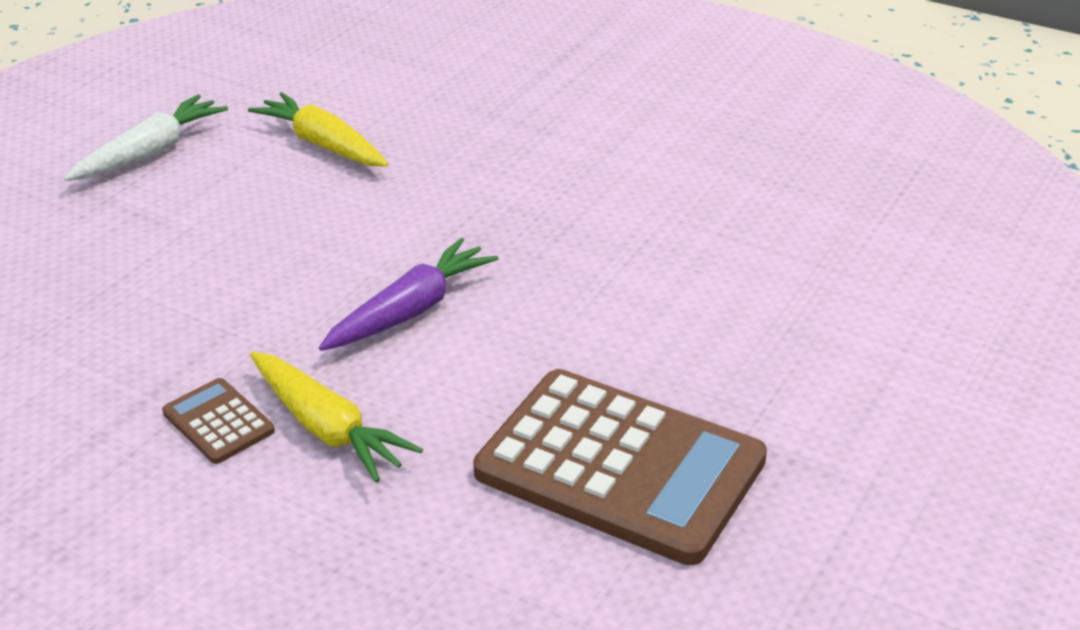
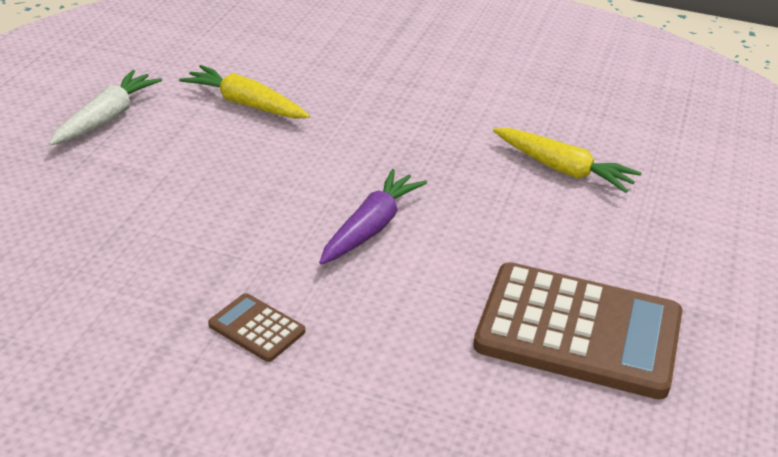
camera: 15 degrees left, 0 degrees up
(327, 428) = (346, 324): yellow carrot -> yellow carrot (563, 169)

